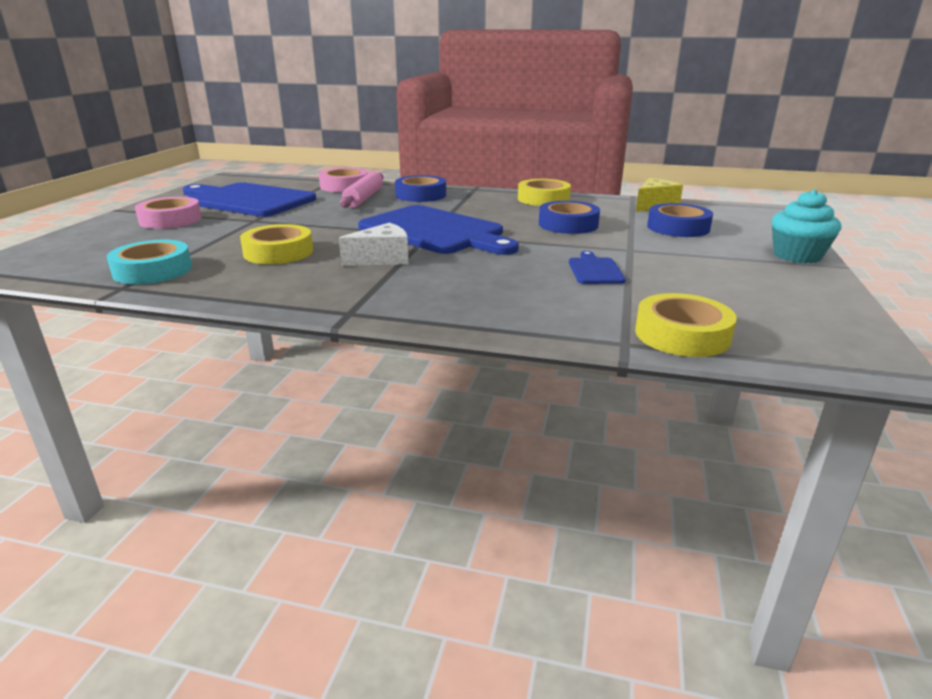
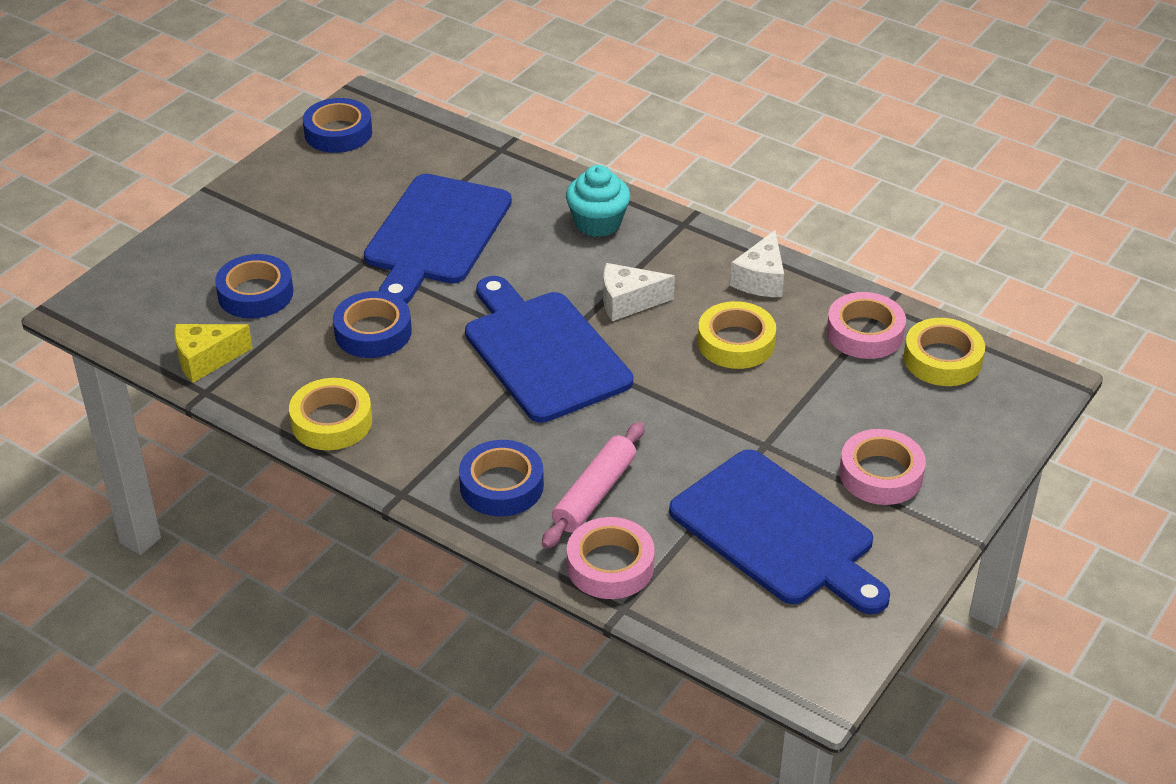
camera: 160 degrees left, 15 degrees up
(153, 270) = (865, 333): turquoise tape -> pink tape
(254, 287) = (761, 279): none -> white cheese
(595, 270) = (436, 235): blue cutting board -> blue cutting board, size x2.36
(682, 335) = (453, 147): yellow tape -> yellow tape (942, 359)
(797, 256) = (218, 213): turquoise cupcake -> turquoise cupcake (597, 223)
(830, 325) = (338, 133): none -> blue tape

